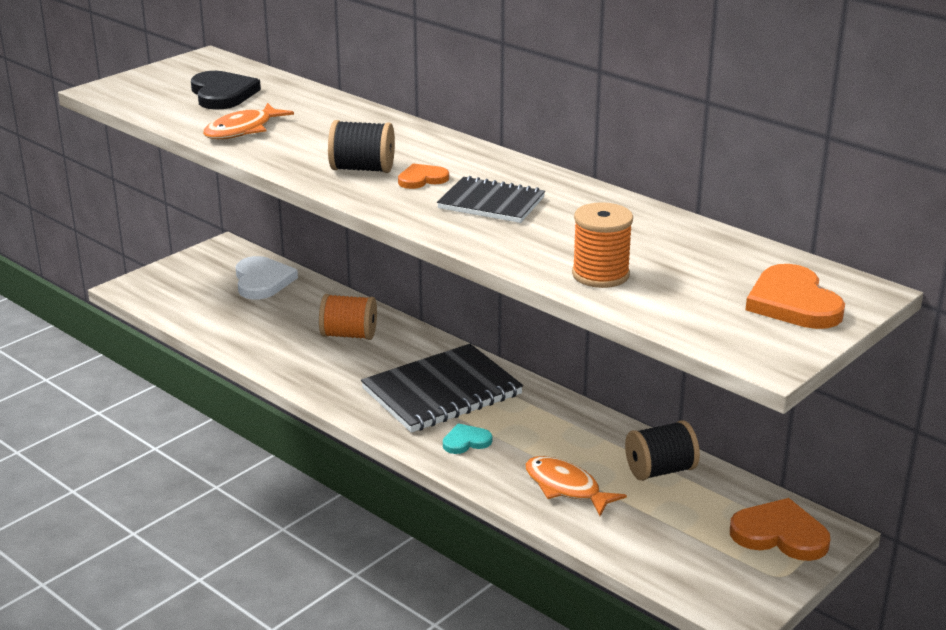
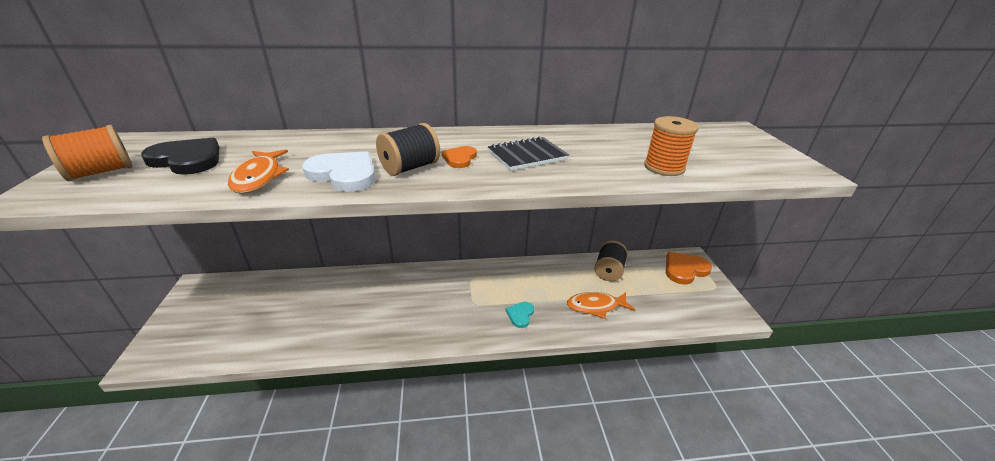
camera: 50 degrees left, 5 degrees up
(262, 281) = (258, 293): white heart -> white heart (344, 174)
(349, 335) = (366, 295): orange spool -> orange spool (101, 172)
(442, 392) = (466, 295): black notebook -> none
(793, 303) = (741, 143): orange heart -> none

